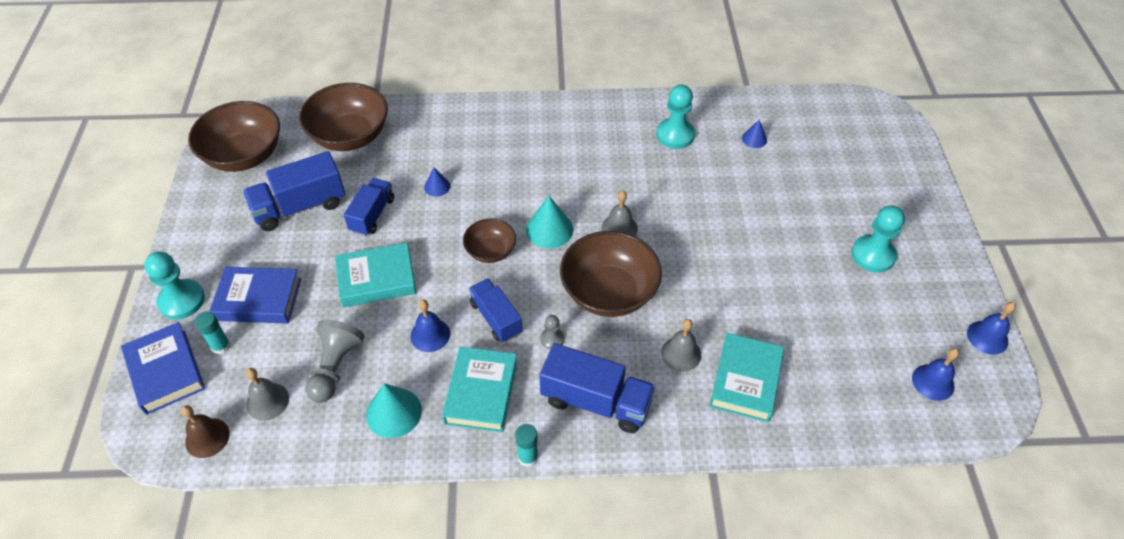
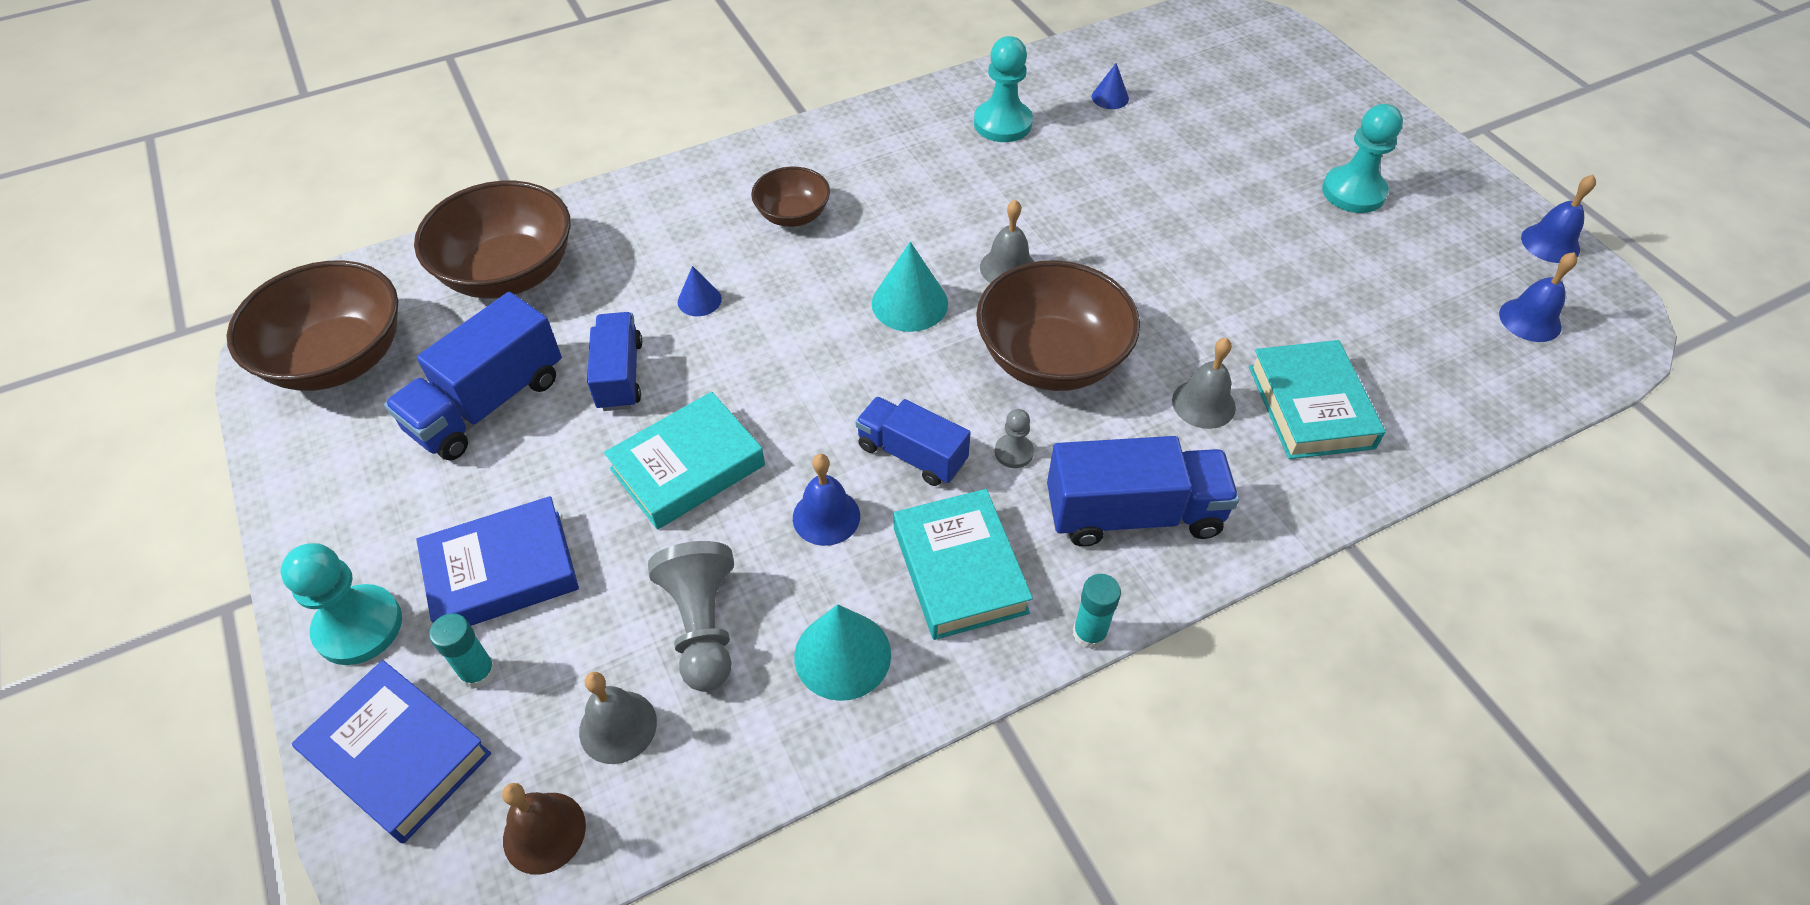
camera: 25 degrees left, 0 degrees up
(490, 251) = (842, 363): brown bowl -> brown bowl (793, 215)

